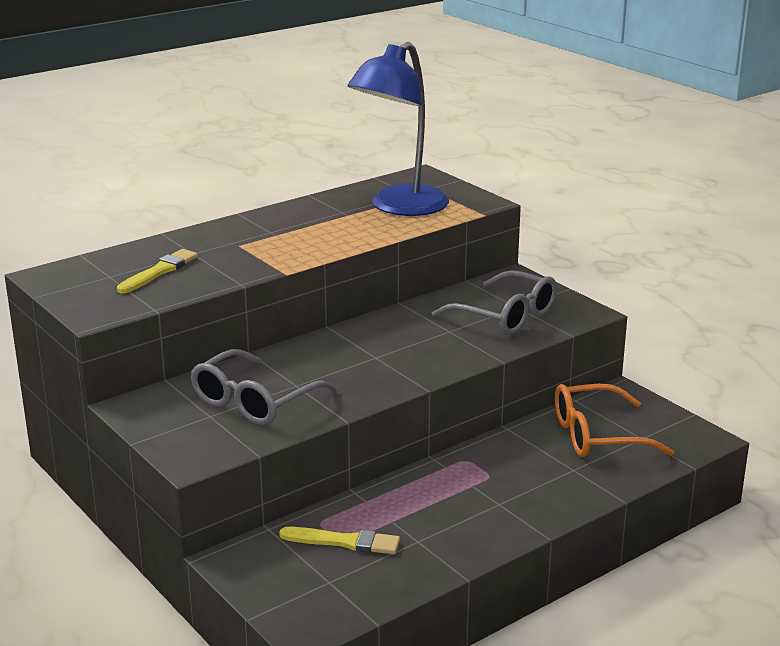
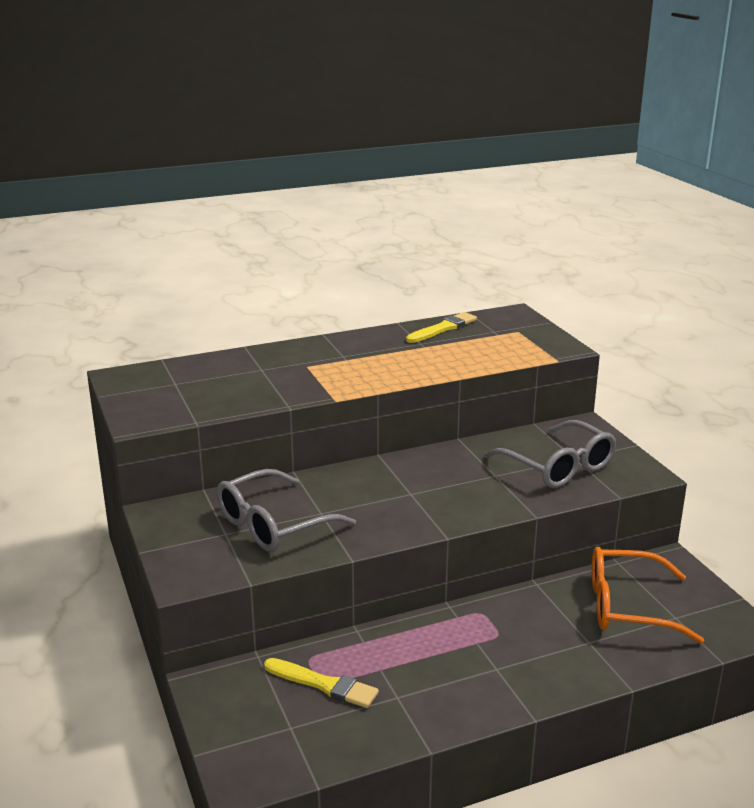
camera: 15 degrees right, 0 degrees up
(159, 271) = (221, 384): yellow brush -> yellow brush (443, 328)
(399, 207) = (477, 344): blue lamp -> none

